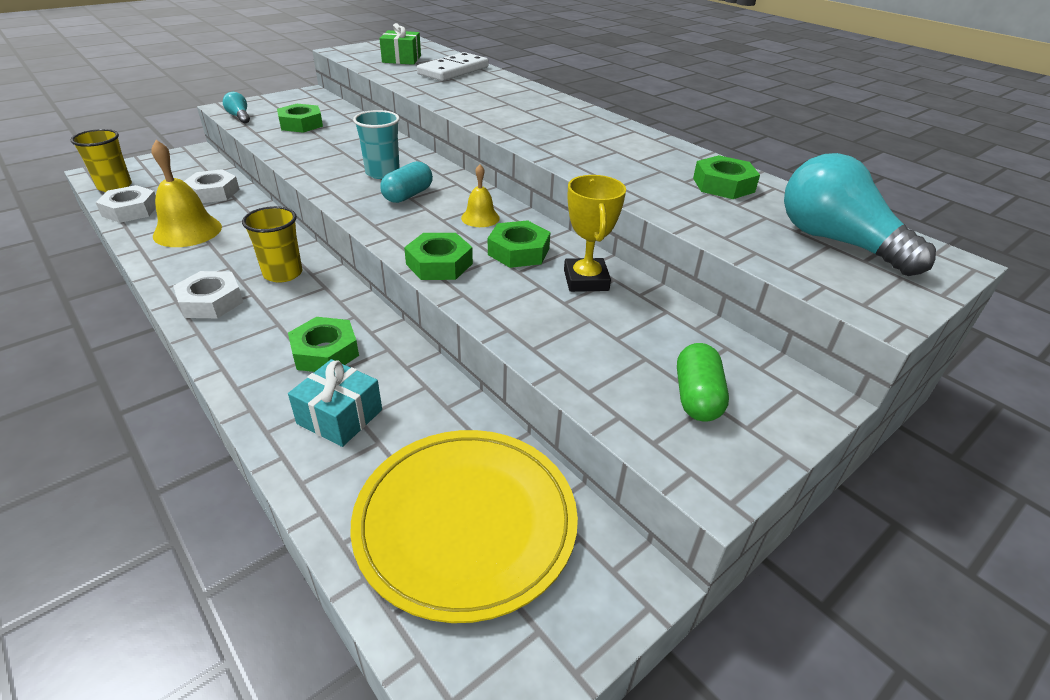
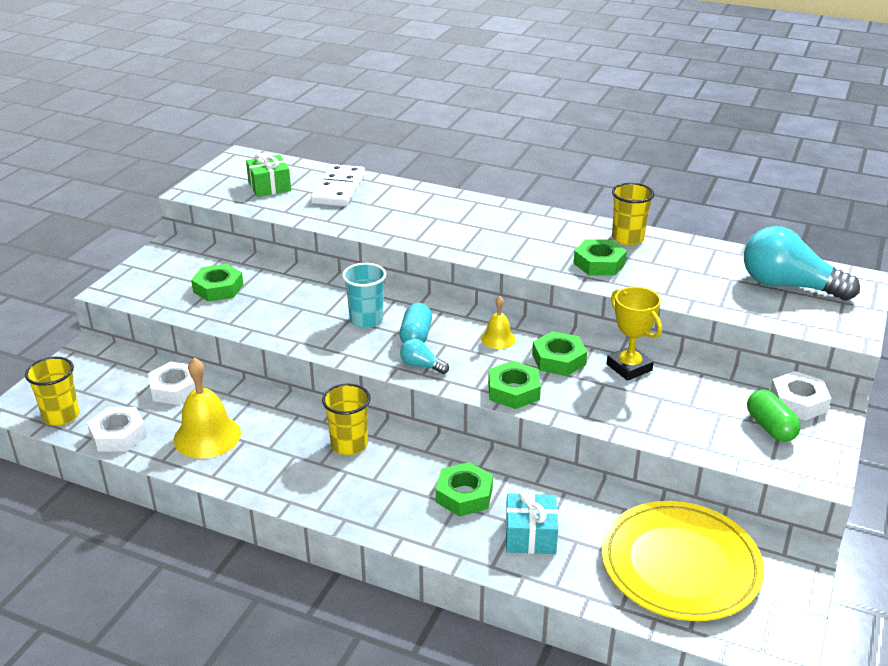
camera: 25 degrees left, 5 degrees down
(211, 301) = (320, 490): white nut -> white nut (798, 402)
(239, 117) = (142, 298): turquoise light bulb -> turquoise light bulb (421, 366)
(680, 157) = (627, 238): none -> yellow cup
(723, 185) = (680, 257): green nut -> green nut (599, 263)

